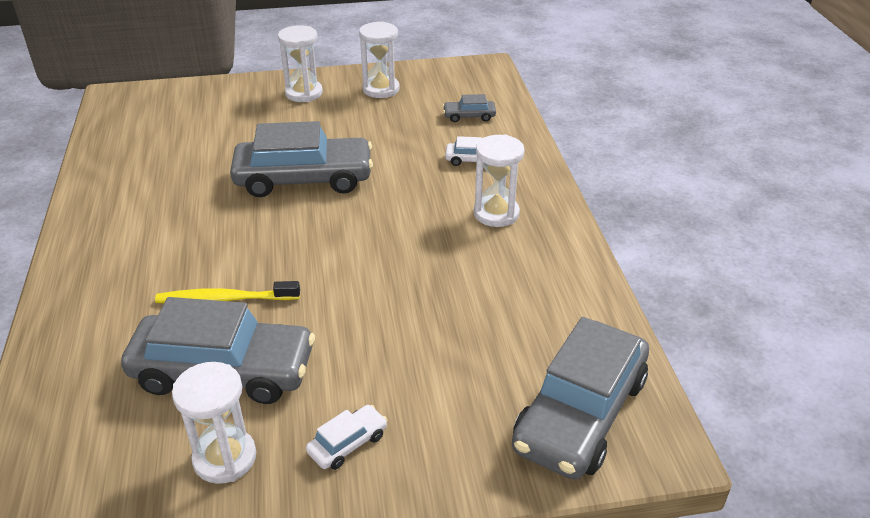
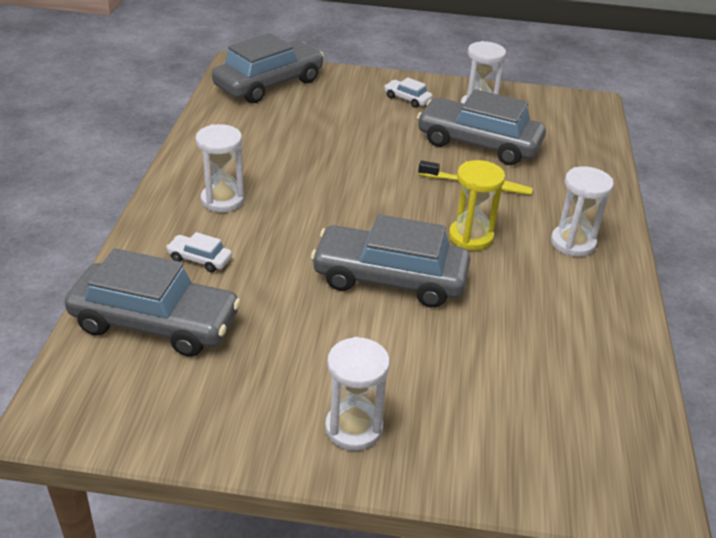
camera: 165 degrees left, 0 degrees up
(231, 232) = (470, 237): none -> yellow hourglass
(348, 443) = (407, 99): white car -> white car turned 60 degrees clockwise
(381, 89) = (238, 407): white hourglass -> white hourglass (573, 243)
(469, 116) = (155, 322): grey car -> grey car, size x2.36

